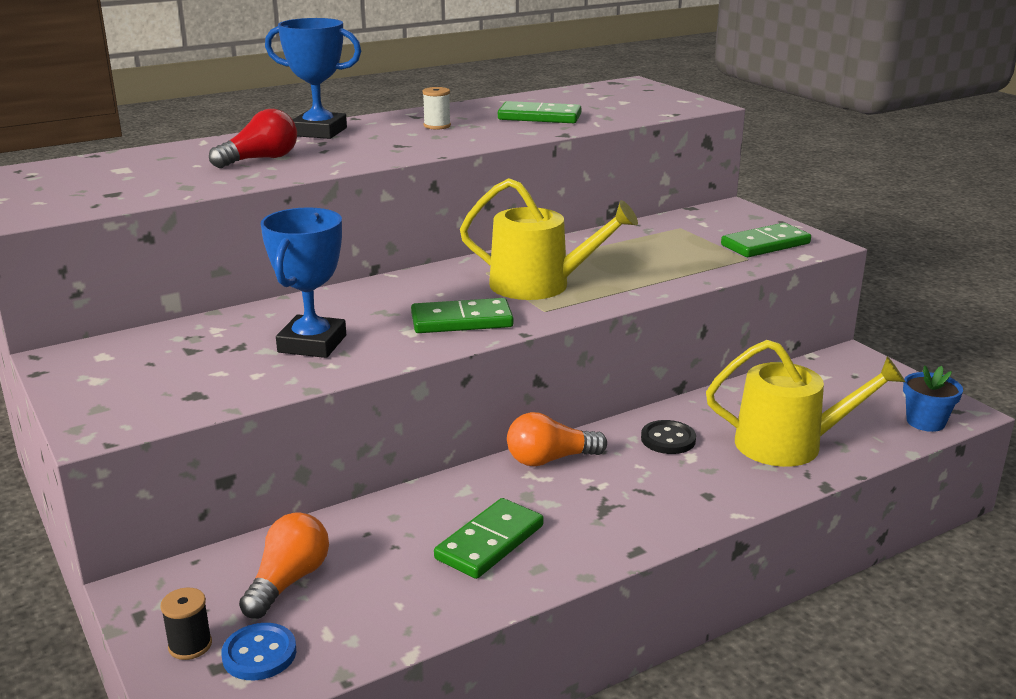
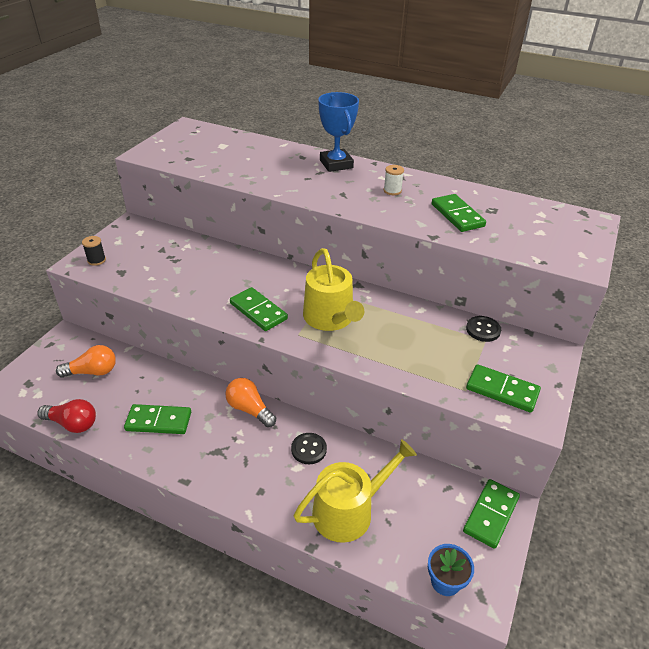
camera: 55 degrees right, 15 degrees up
(190, 645) = (37, 368): black spool -> black spool (96, 260)
(259, 654) = (40, 389): blue button -> none
(260, 159) = (273, 169): red light bulb -> red light bulb (72, 424)
(312, 344) = (193, 278): blue trophy -> none
(663, 223) = (483, 330): none -> black button
(789, 444) = (349, 510): yellow watering can -> yellow watering can turned 90 degrees counterclockwise
(857, 368) = (490, 514): none -> green domino

